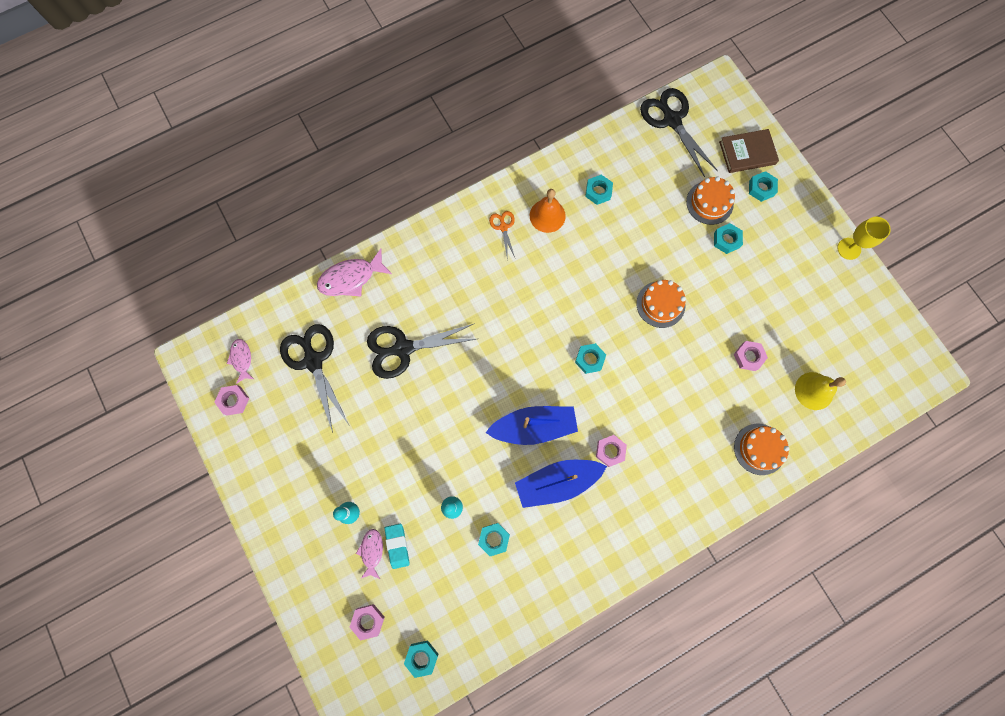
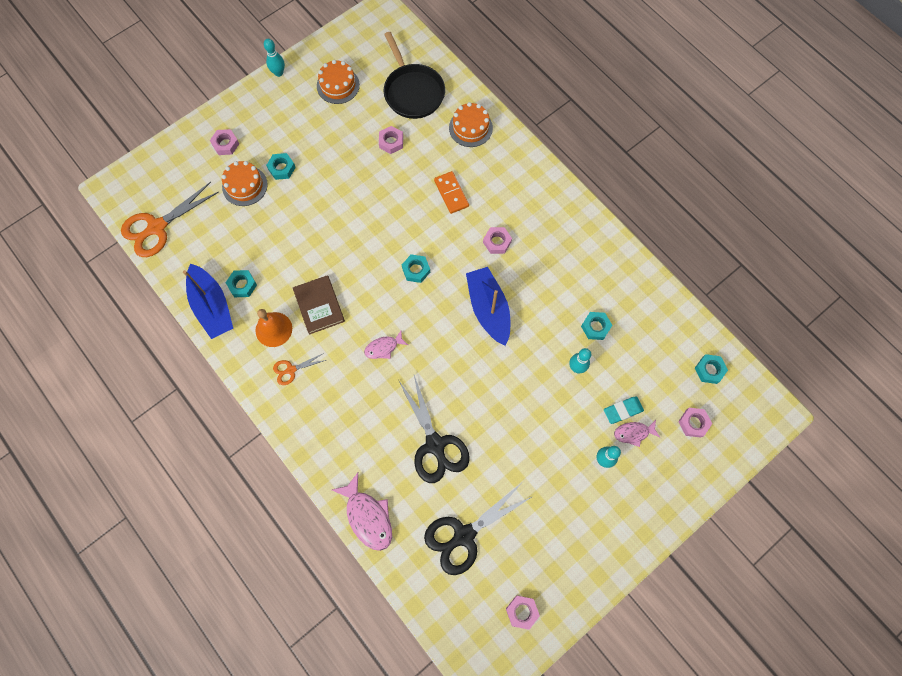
camera: 100 degrees left, 5 degrees down
(242, 359) = (476, 615): pink fish -> pink fish (383, 347)
(557, 482) = (534, 281): blue boat -> blue boat (212, 306)
(660, 304) = (353, 216): orange cake -> orange cake (338, 85)
(672, 120) = (157, 227): black scissors -> orange scissors
(676, 412) = (451, 193): none -> orange domino
(747, 153) = (189, 158): brown book -> brown book (319, 305)
(761, 188) = (225, 144): turquoise nut -> pink nut
(814, 391) = (413, 92): yellow bell -> black pan
(849, 249) = (278, 73): yellow goblet -> turquoise bowling pin

